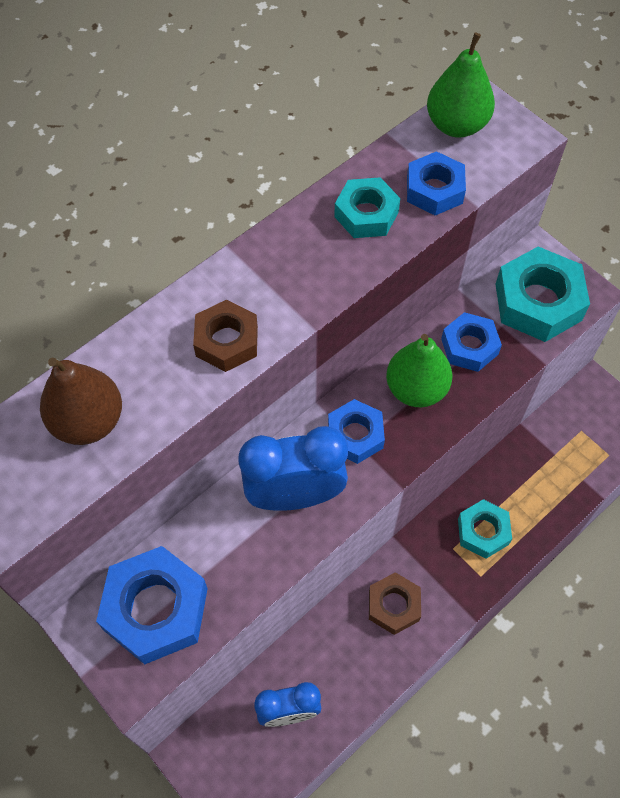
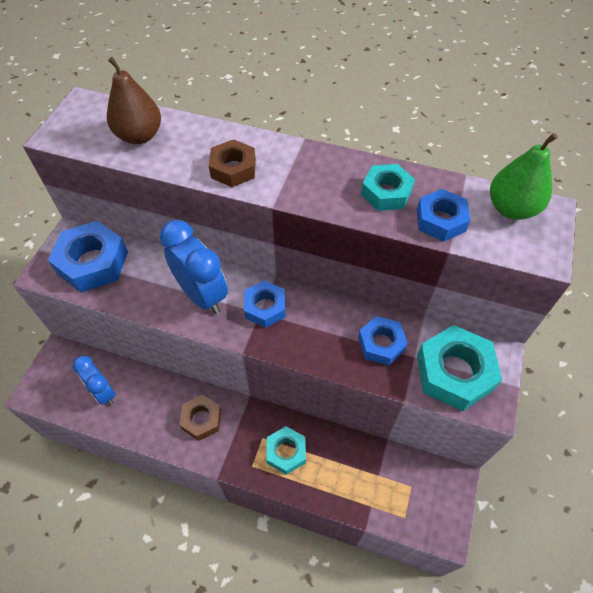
camera: 60 degrees right, 5 degrees down
(416, 389) = (323, 326): green pear -> none

